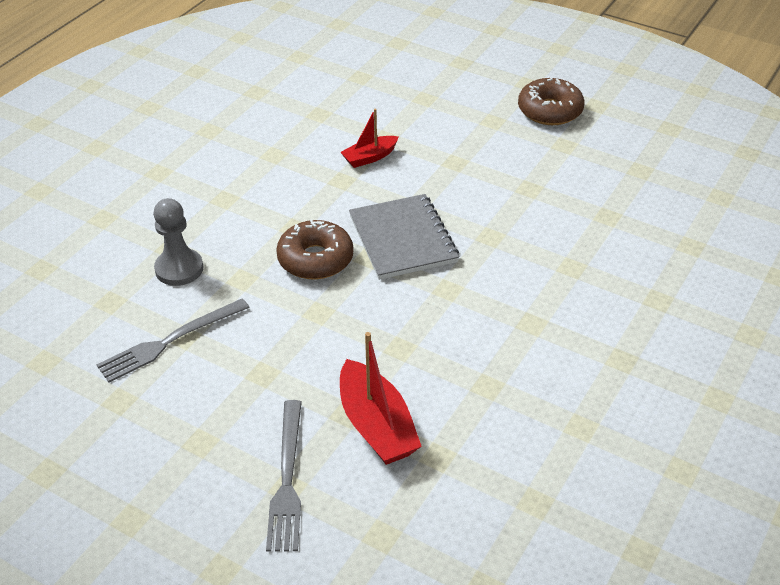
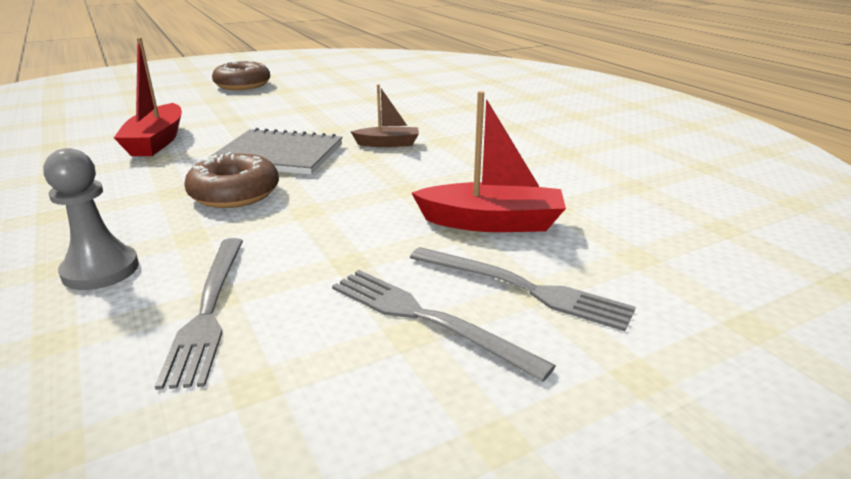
camera: 60 degrees left, 15 degrees down
(219, 444) = (426, 319): none -> grey fork
(369, 157) = (156, 141): red boat -> red boat, size x1.66
(487, 290) = (388, 144): none -> brown boat

